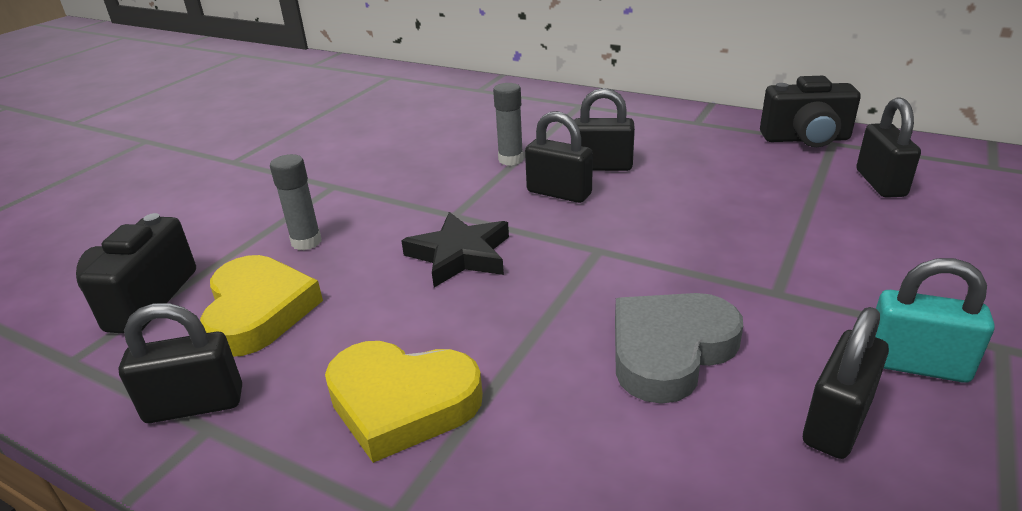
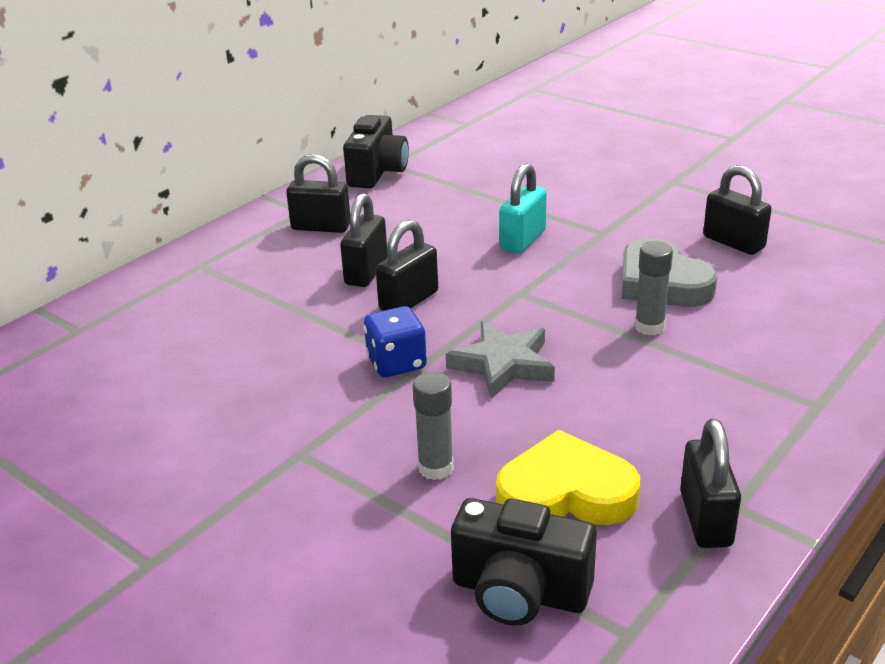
camera: 80 degrees left, 0 degrees up
(402, 403) = (709, 401): yellow heart -> none
(455, 203) = (396, 363): none -> blue dice
(460, 255) = (503, 364): black star -> grey star
(510, 160) = (315, 322): grey glue stick -> grey glue stick (649, 327)
(880, 183) = (470, 164): black padlock -> black padlock (321, 227)
(915, 364) = (685, 208): turquoise padlock -> turquoise padlock (522, 240)

